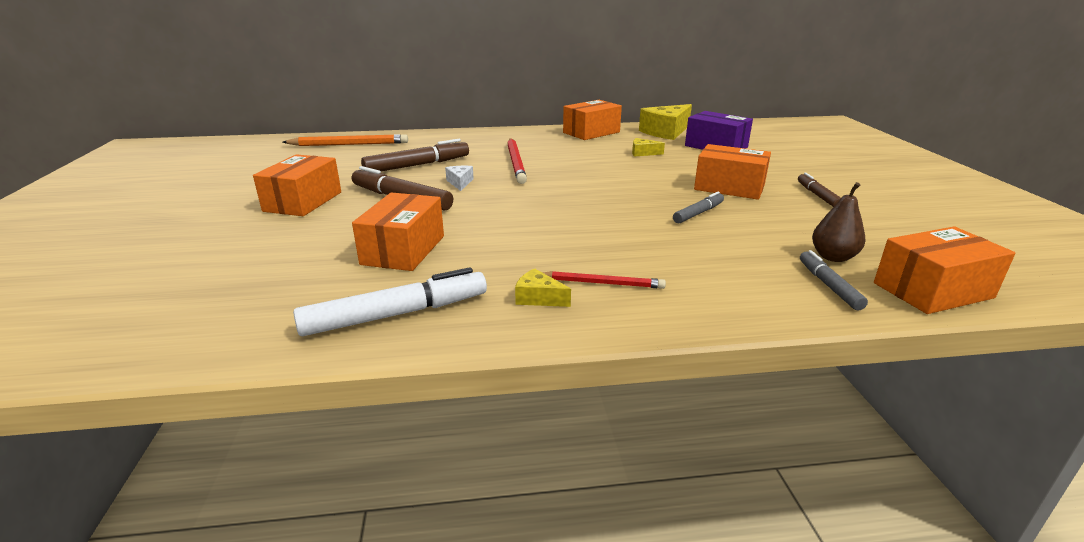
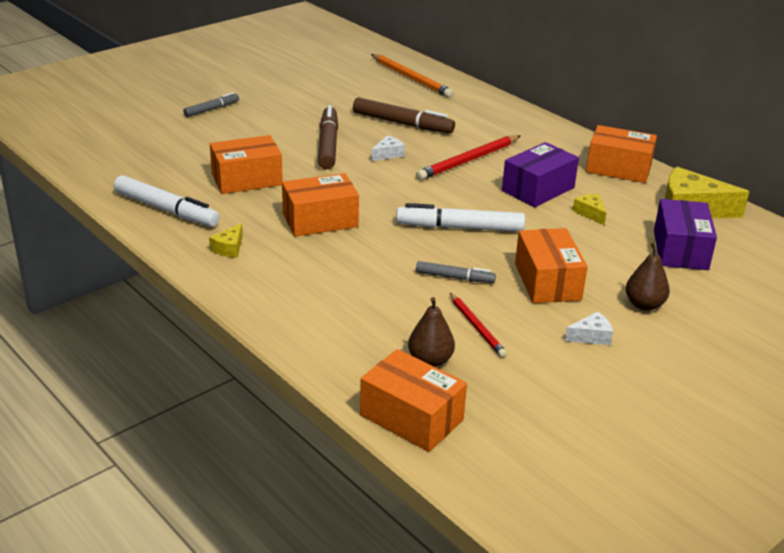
camera: 55 degrees right, 5 degrees up
(303, 201) = (280, 115): orange box -> orange box (320, 220)
(538, 298) = (229, 248): yellow cheese -> yellow cheese turned 150 degrees counterclockwise
(590, 156) = (538, 189): none -> purple box
(601, 283) = (273, 265): red pencil -> red pencil (476, 327)
(618, 191) = (460, 228): none -> white marker
(781, 172) = (644, 305): none -> brown pear
(817, 195) = (591, 336): brown marker -> white cheese
(828, 285) = (367, 363): grey marker -> grey marker (212, 109)

